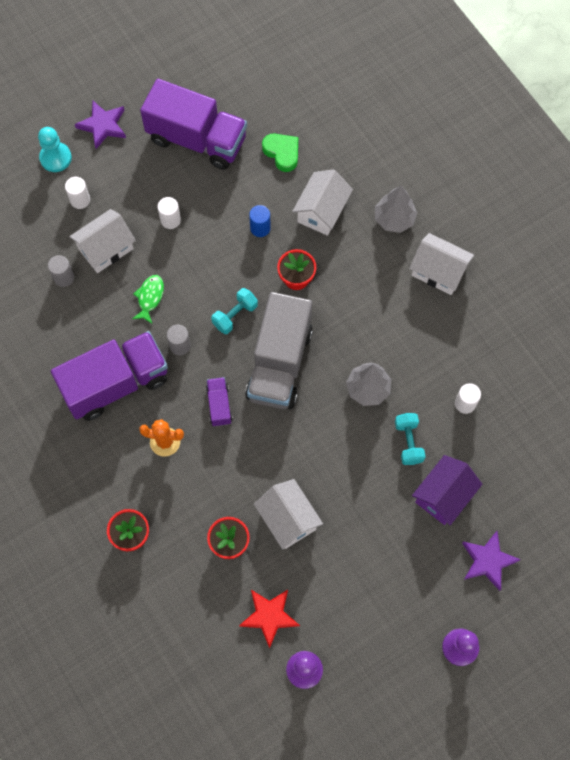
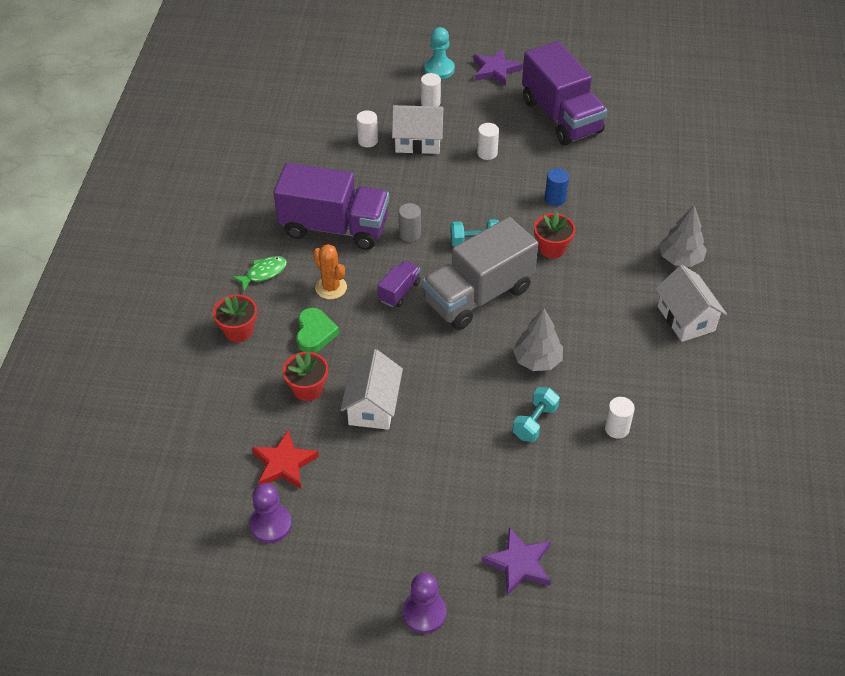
camera: 40 degrees right, 20 degrees down
(64, 277) = (367, 140): grey cylinder -> white cylinder
(150, 297) = (419, 190): green fish -> green fish (264, 273)
(282, 153) = (624, 162): green heart -> green heart (315, 333)
(321, 211) = (619, 217): white house -> none
(443, 495) = (527, 483): purple house -> none

